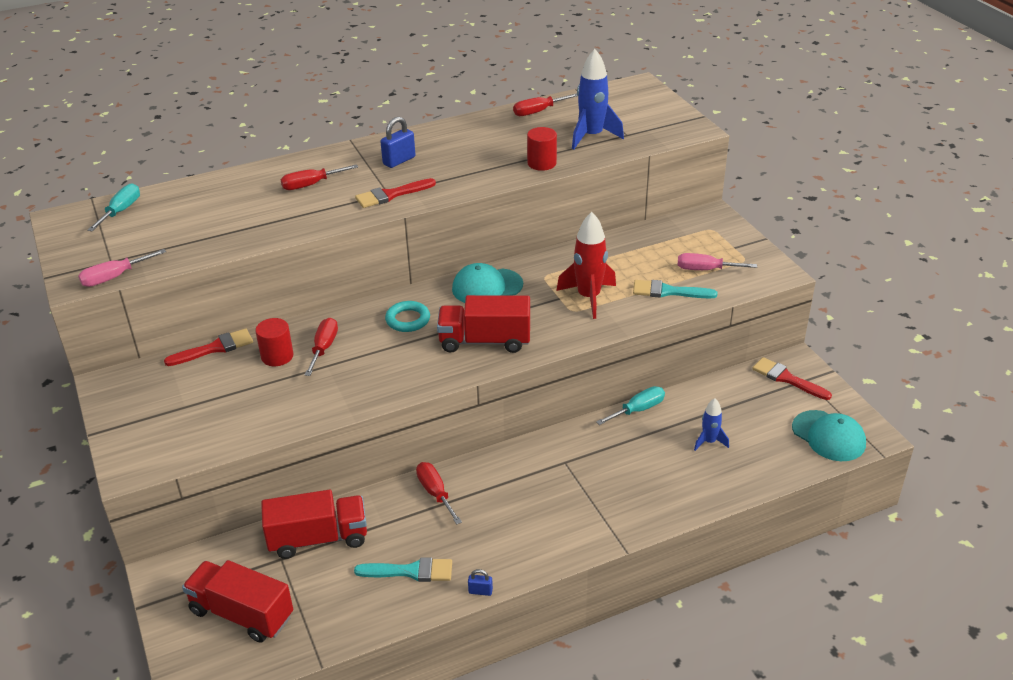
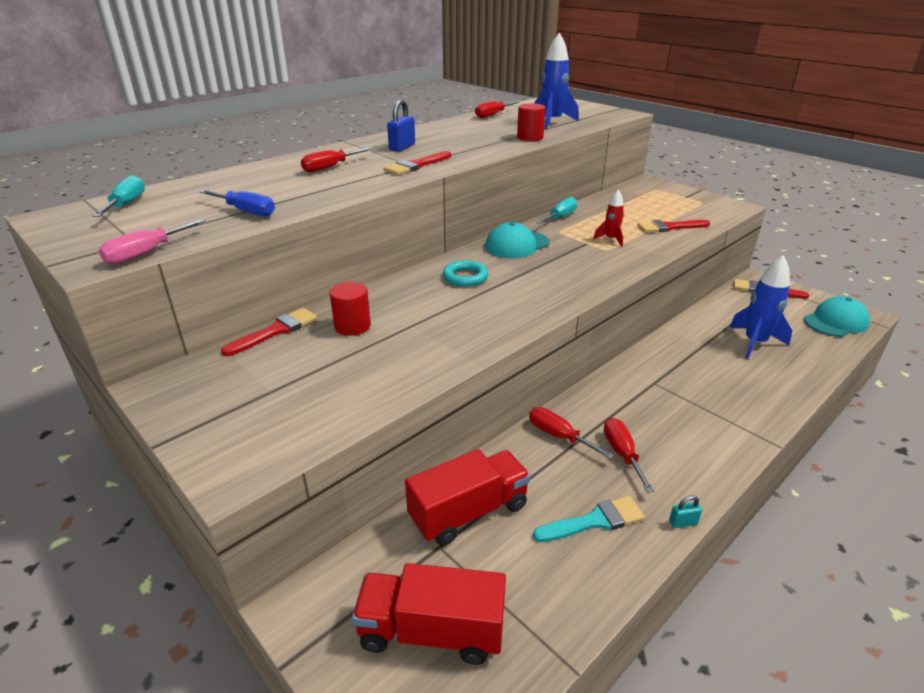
camera: 20 degrees left, 5 degrees down
(208, 238) = (246, 211): none -> blue screwdriver
(324, 348) = (398, 311): red screwdriver -> red screwdriver (622, 453)
(480, 591) = (683, 522): blue padlock -> turquoise padlock
(485, 341) = (552, 281): red truck -> none
(588, 297) = (610, 239): red rocket -> red rocket, size x0.56
(638, 410) = (676, 331): turquoise screwdriver -> turquoise screwdriver (560, 217)
(668, 291) = (669, 227): turquoise brush -> red brush
(705, 270) = (681, 211): pink screwdriver -> none
(709, 442) = (754, 343): blue rocket -> blue rocket, size x1.79
(828, 436) = (835, 321): turquoise cap -> turquoise cap turned 60 degrees counterclockwise

